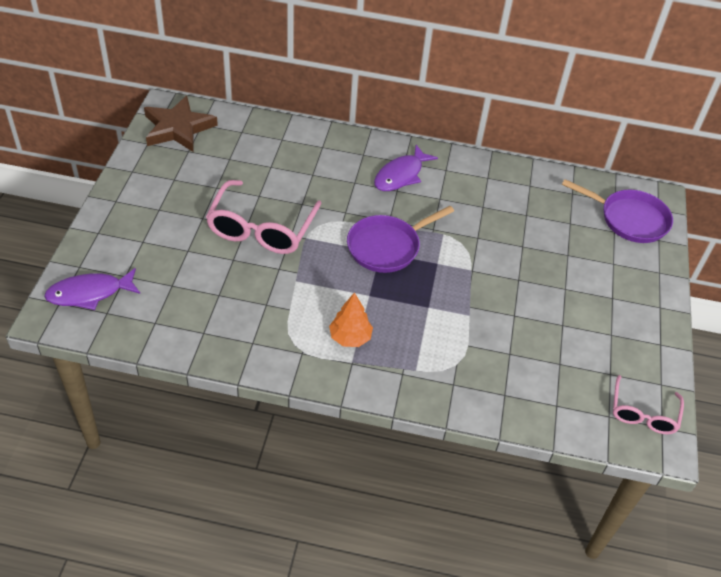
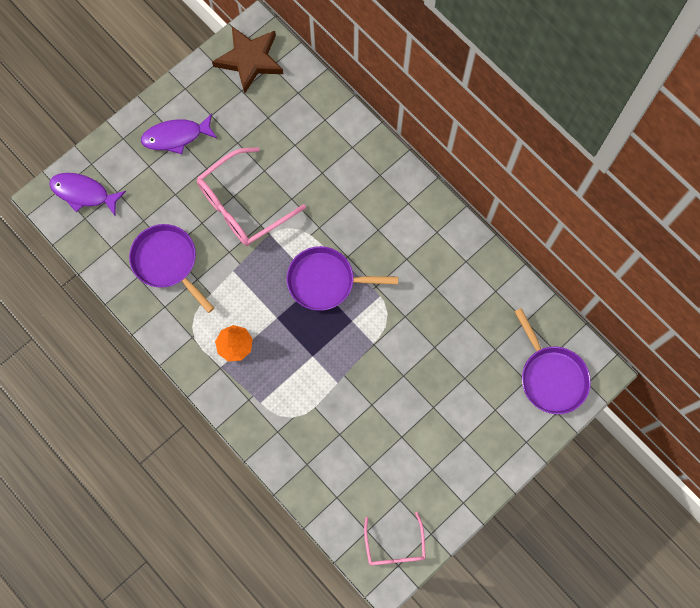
camera: 40 degrees right, 25 degrees up
(225, 306) = (167, 262): none -> purple pan
(401, 175) = (394, 215): purple fish -> purple fish (176, 136)
(643, 413) = (394, 545): pink glasses -> pink glasses turned 60 degrees counterclockwise

